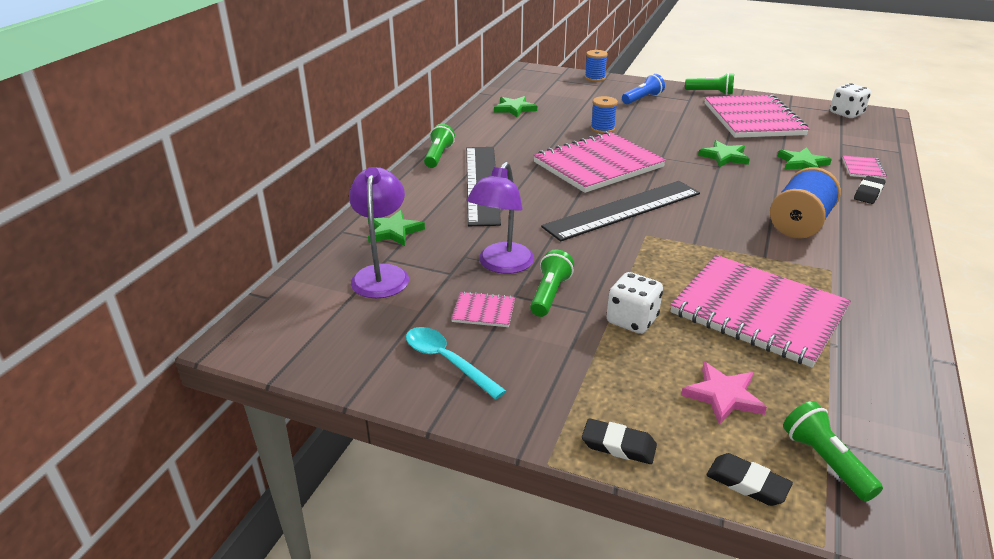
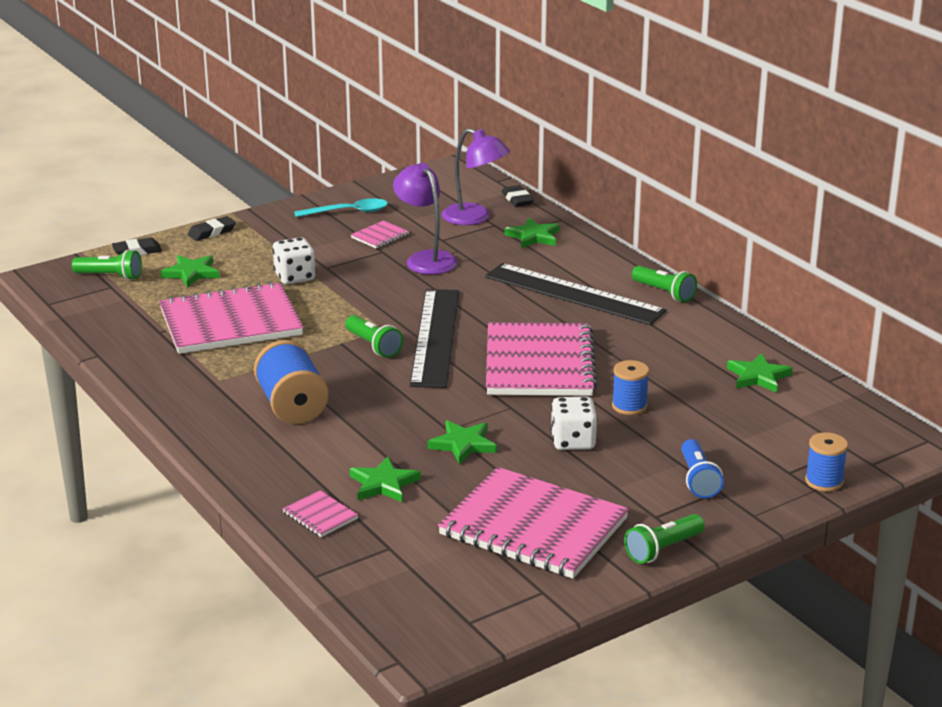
camera: 125 degrees right, 5 degrees down
(549, 294) = (365, 262): green flashlight -> green flashlight (373, 346)
(723, 396) = (191, 273): pink star -> green star
(846, 114) = (457, 620): white dice -> white dice (573, 441)
(868, 193) = (278, 481): black eraser -> black eraser (517, 199)

